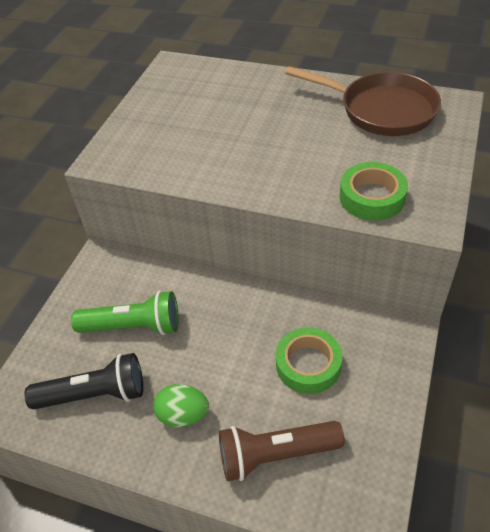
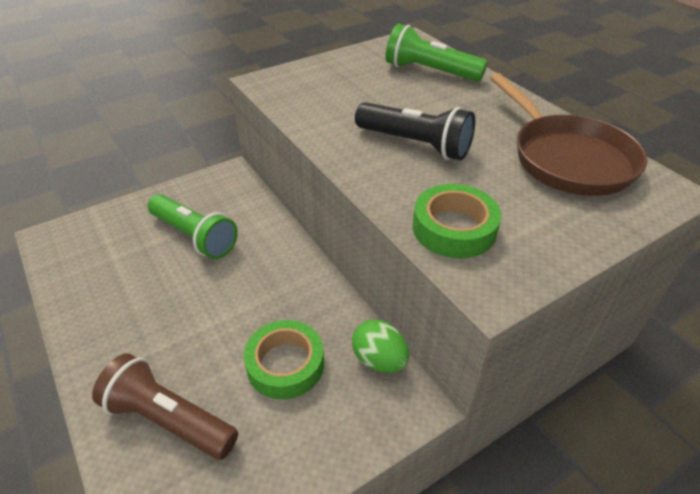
camera: 35 degrees right, 5 degrees down
(94, 394) = (112, 267): black flashlight -> black flashlight (415, 144)
(183, 415) = (146, 328): green egg -> green egg (379, 360)
(221, 87) = (429, 72): none -> green flashlight

